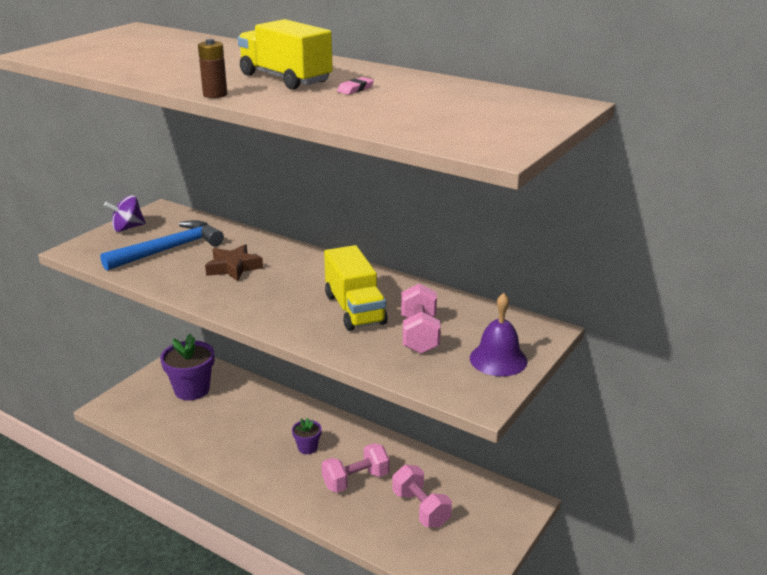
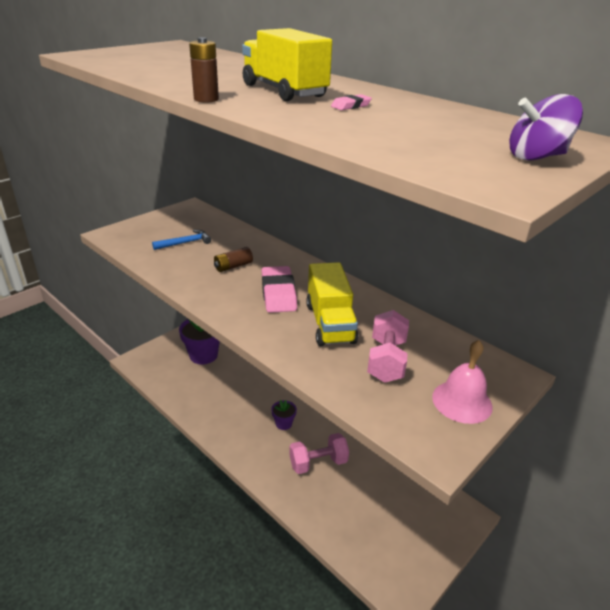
camera: 10 degrees right, 5 degrees up
(127, 228) = (158, 219): purple spinning top -> purple spinning top (536, 157)
(169, 249) = (185, 243): blue hammer -> blue hammer, size x0.55
(233, 267) = (233, 266): brown star -> brown battery
(292, 288) = (278, 293): none -> pink eraser
(421, 509) = (370, 502): pink dumbbell -> none
(498, 359) = (462, 401): purple bell -> pink bell

